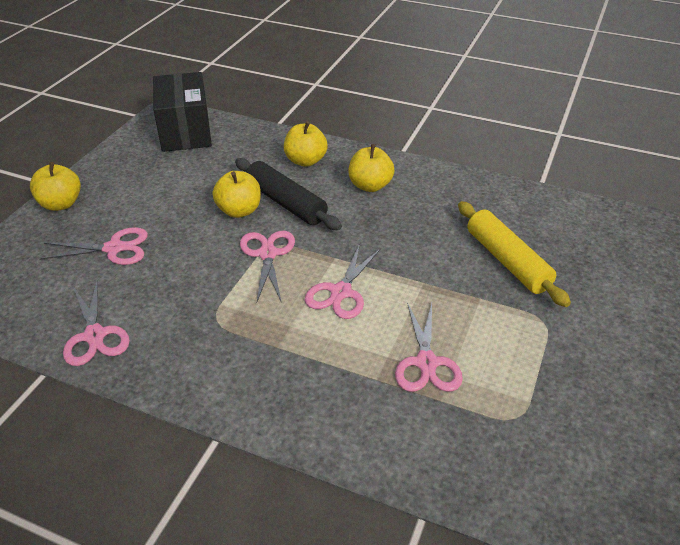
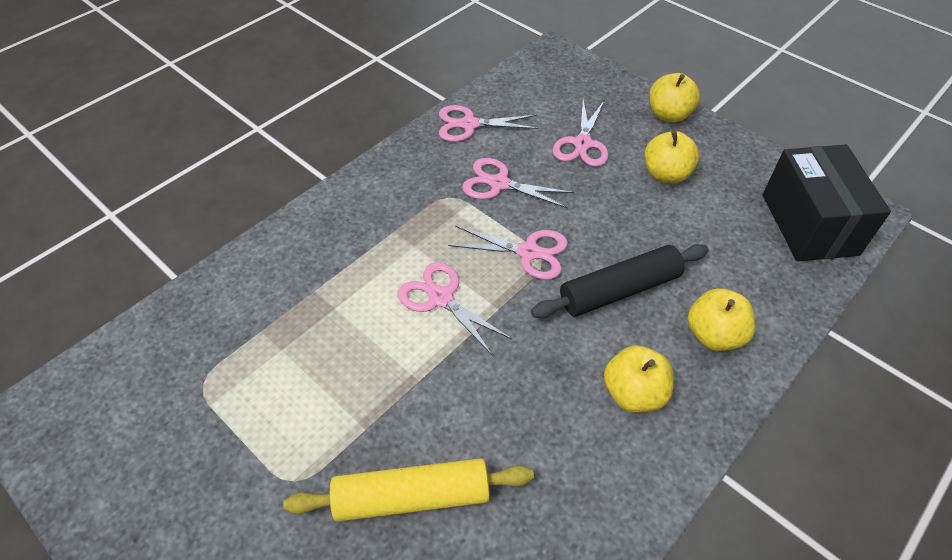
camera: 110 degrees right, 10 degrees up
(185, 131) = (809, 224): black box -> black box turned 75 degrees clockwise
(239, 211) = (616, 244): yellow apple -> yellow apple (666, 174)
(426, 363) = (308, 337): pink scissors -> pink scissors (499, 184)

